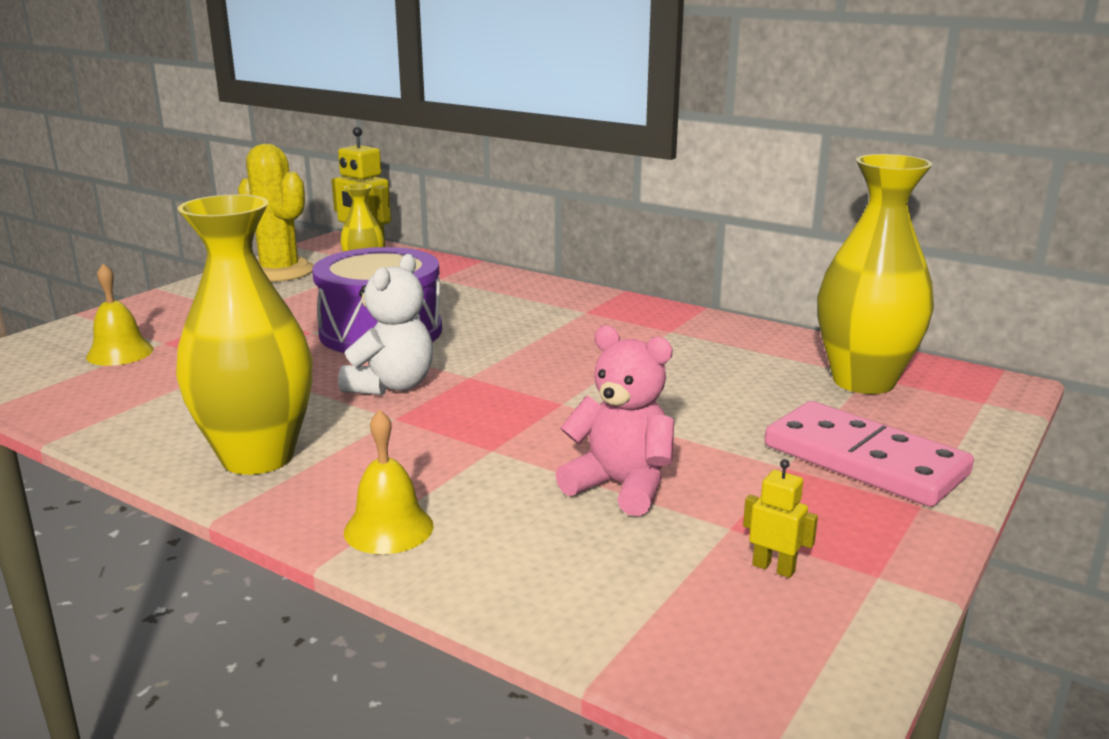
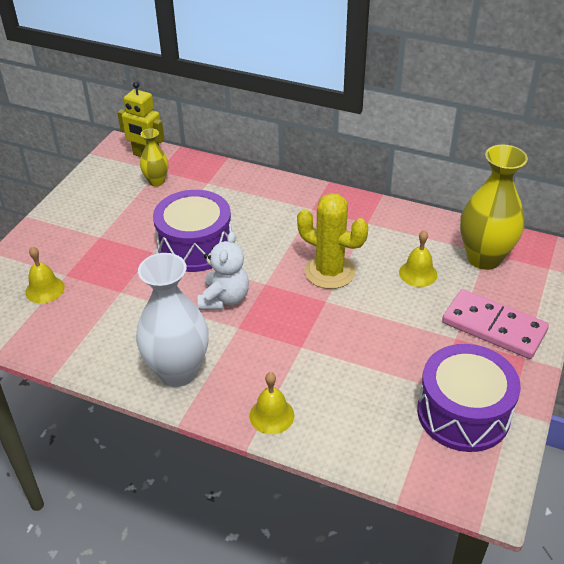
camera: 10 degrees left, 20 degrees up
(258, 457) = (178, 372): yellow vase -> white vase
(279, 271) = (99, 187): yellow cactus -> yellow cactus (329, 272)
(620, 486) = (377, 366): pink teddy bear -> none
(738, 387) = (418, 273): none -> yellow bell
(773, 568) = (463, 413): yellow robot -> purple drum

